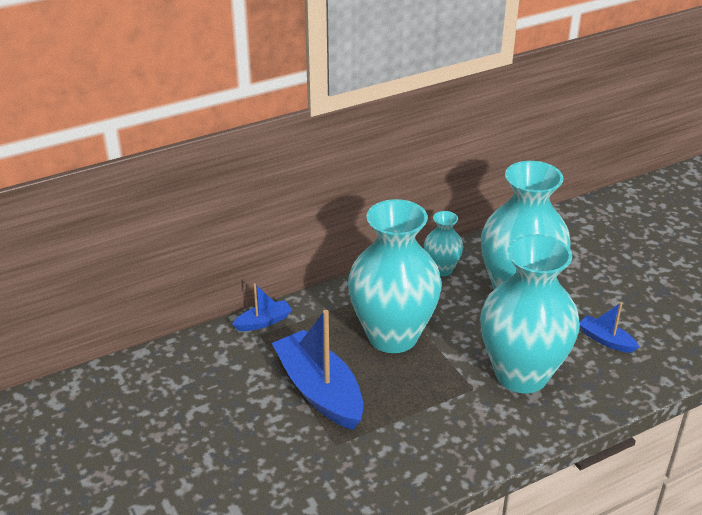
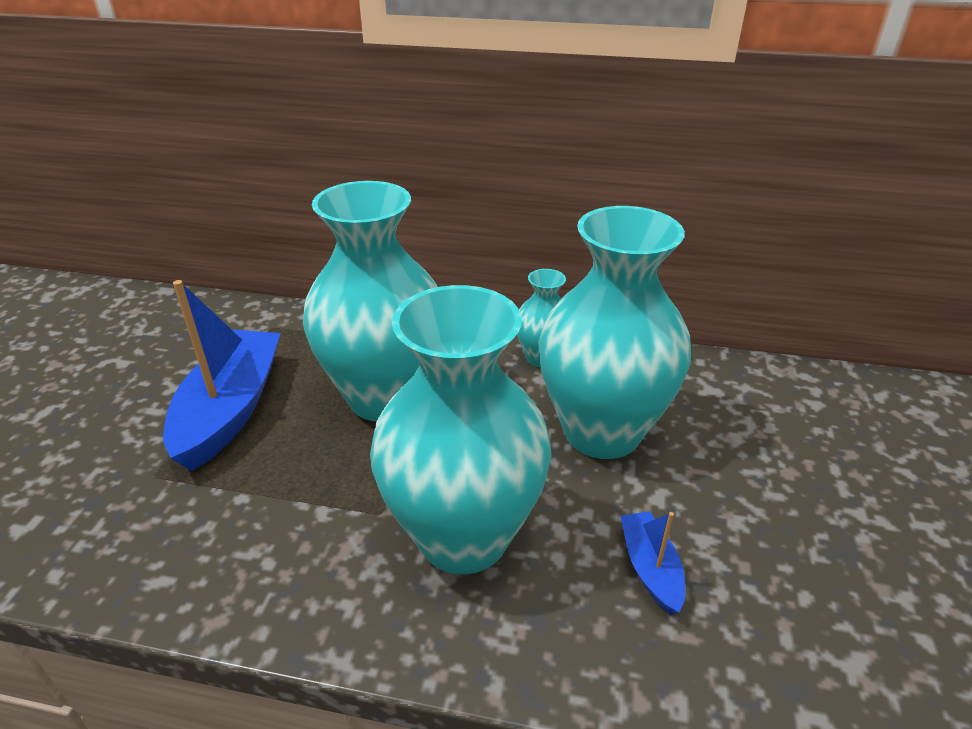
camera: 40 degrees right, 0 degrees up
(263, 322) = (292, 317): blue boat -> none

